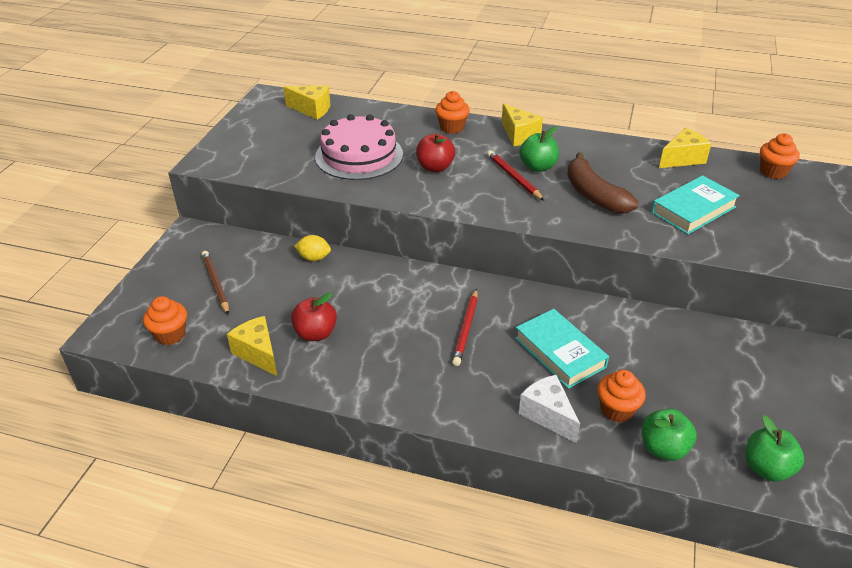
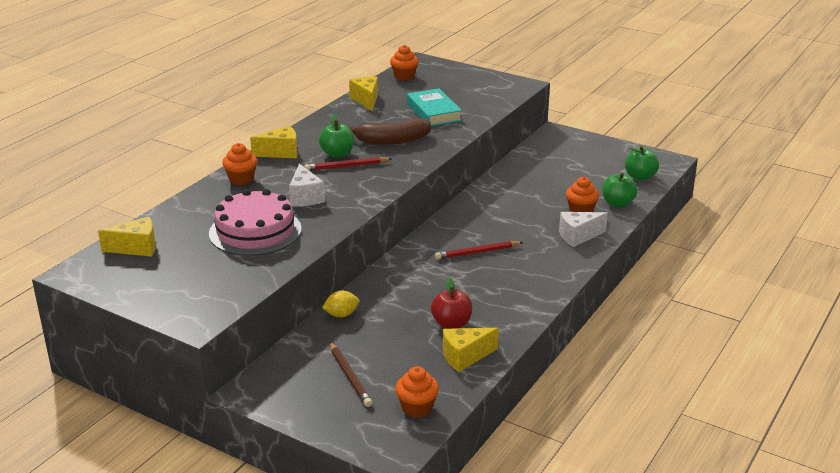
camera: 75 degrees left, 10 degrees down
(215, 283) = (350, 376): brown pencil -> brown pencil turned 105 degrees counterclockwise
(312, 110) = (136, 248): yellow cheese -> yellow cheese turned 45 degrees clockwise
(314, 258) = (341, 315): yellow lemon -> yellow lemon turned 45 degrees clockwise
(435, 167) = (305, 197): red apple -> white cheese
(466, 329) = (477, 252): red pencil -> red pencil turned 135 degrees clockwise
(560, 352) = (518, 220): turquoise book -> none

